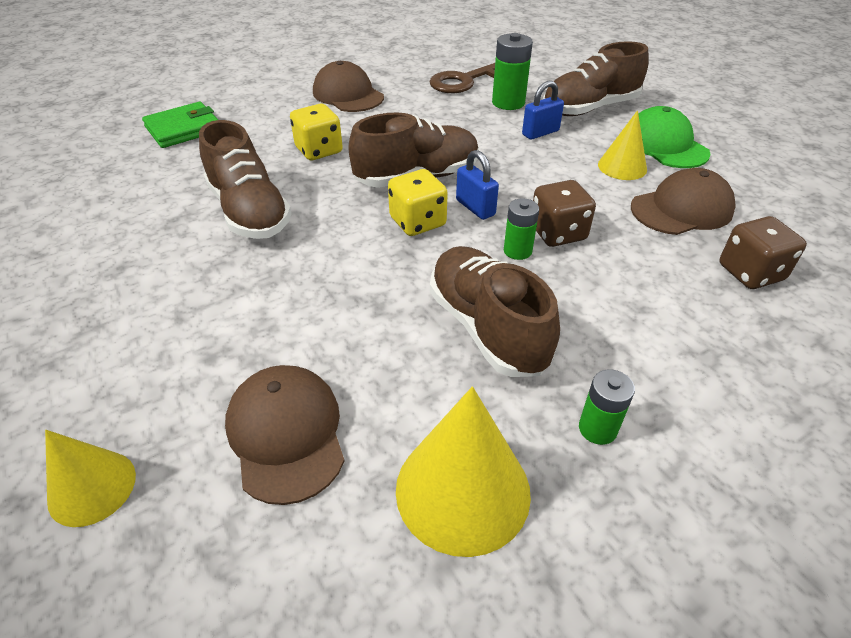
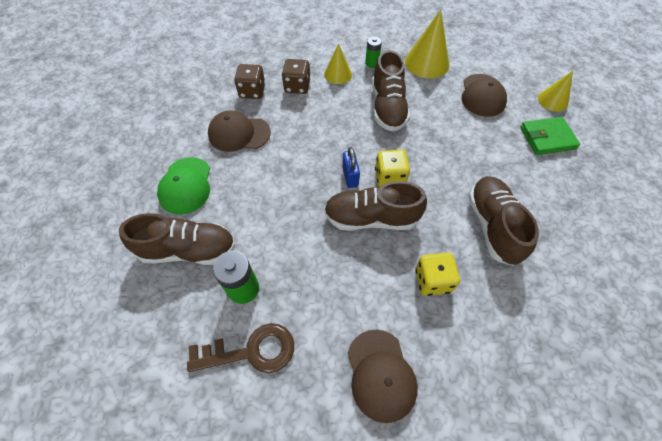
camera: 155 degrees left, 15 degrees up
(183, 129) = (553, 371): green wallet -> green wallet (547, 138)
(517, 251) = (347, 139): green battery -> none
(540, 133) = (253, 233): blue padlock -> none
(558, 233) = (318, 142): brown dice -> brown dice (297, 86)
(622, 167) = (235, 176): yellow cone -> yellow cone (338, 74)

